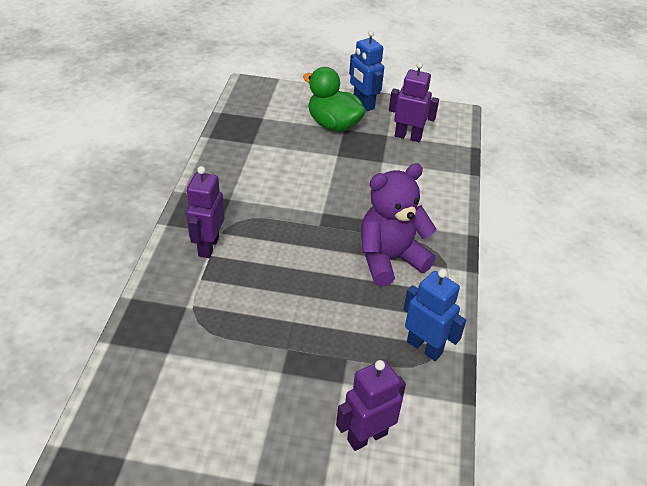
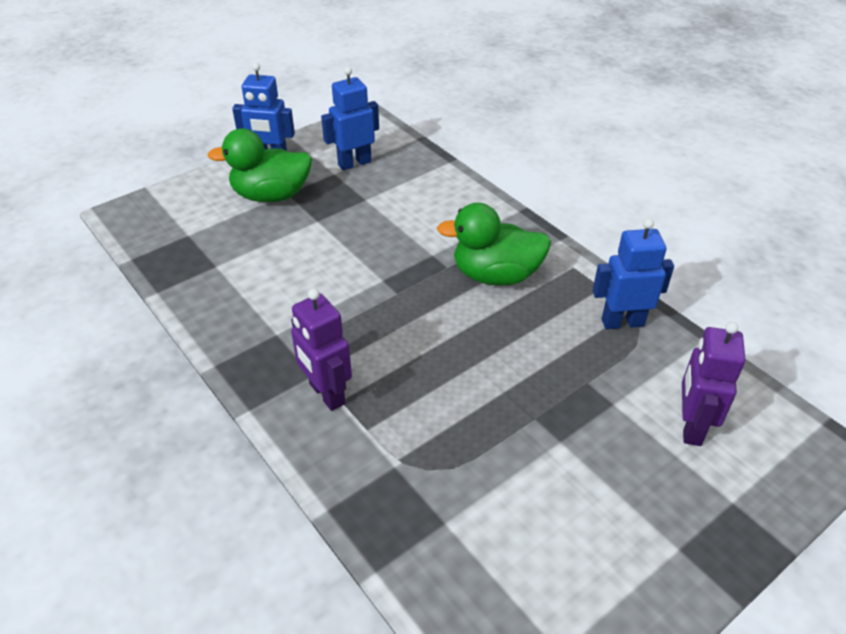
camera: 45 degrees left, 0 degrees up
(390, 259) = (495, 275): purple teddy bear -> green duck
(408, 136) = (354, 163): purple robot -> blue robot

